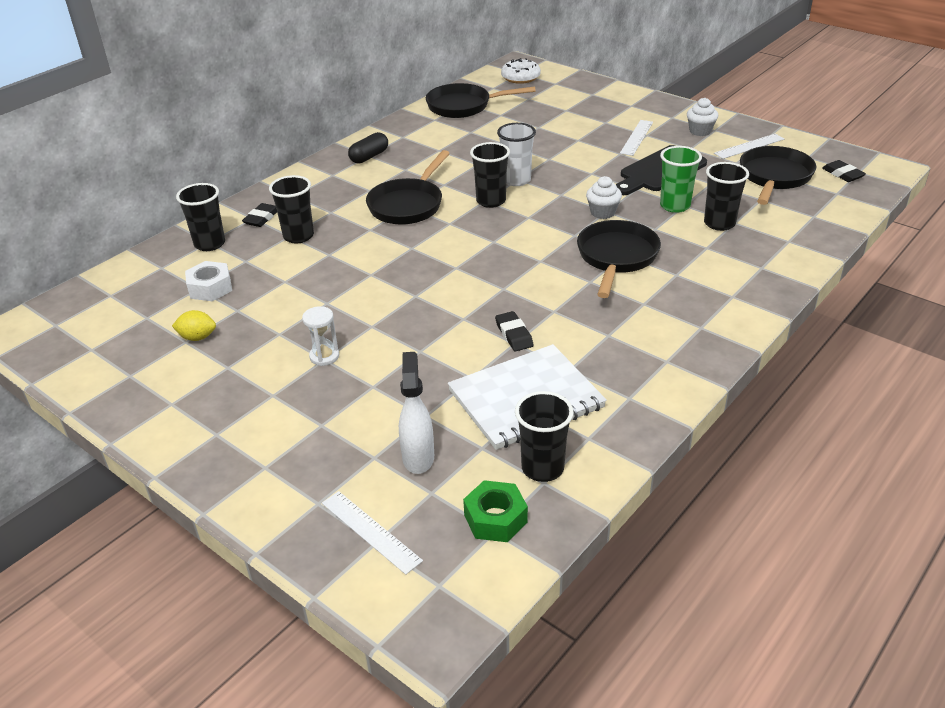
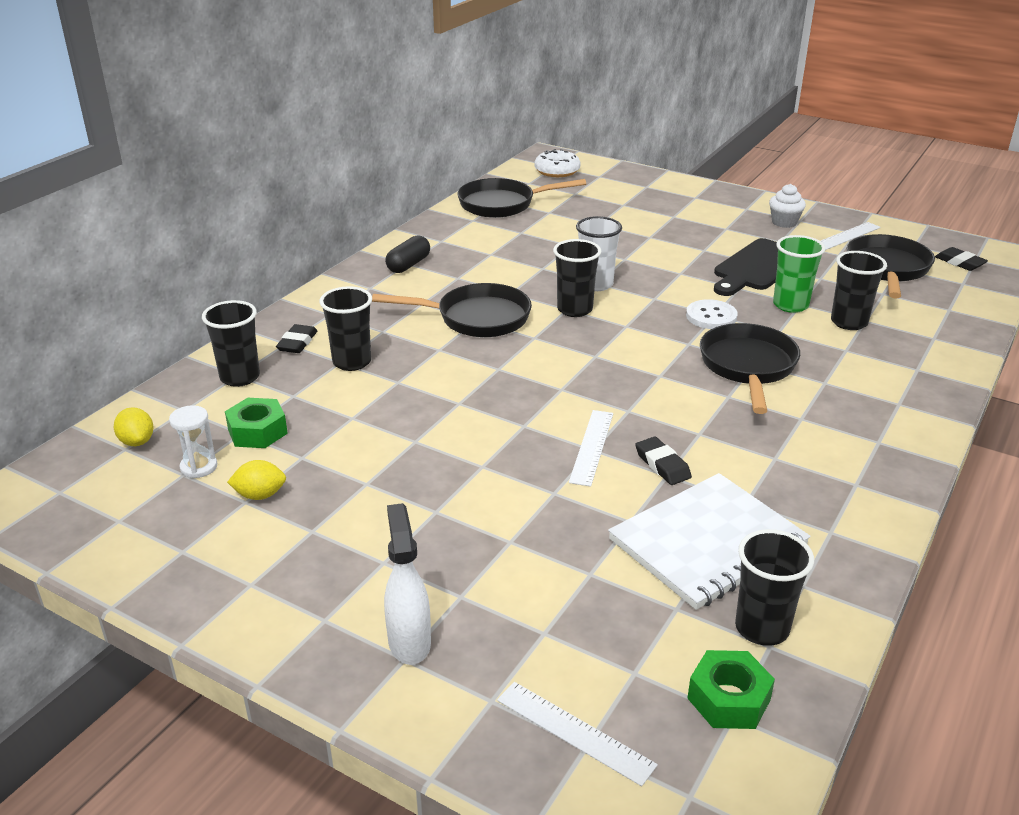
camera: 10 degrees left, 5 degrees down
(120, 290) = (137, 441): none -> yellow lemon
(210, 288) = (257, 431): white nut -> green nut
(324, 356) = (435, 508): white hourglass -> white hourglass (199, 467)
(408, 205) = (476, 318): black pan -> black pan turned 105 degrees counterclockwise
(418, 457) = (601, 628): white spray bottle -> white spray bottle (409, 642)
(602, 212) = (711, 316): white cupcake -> white button
(637, 137) = (716, 232): white ruler -> white ruler (592, 447)

